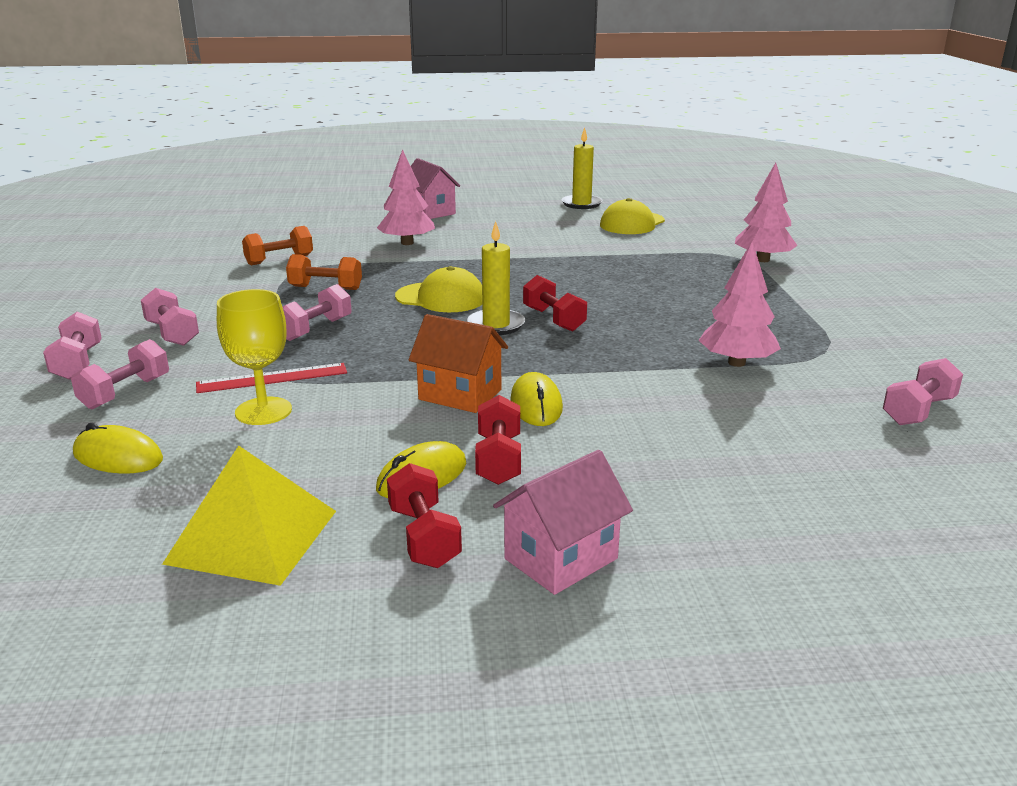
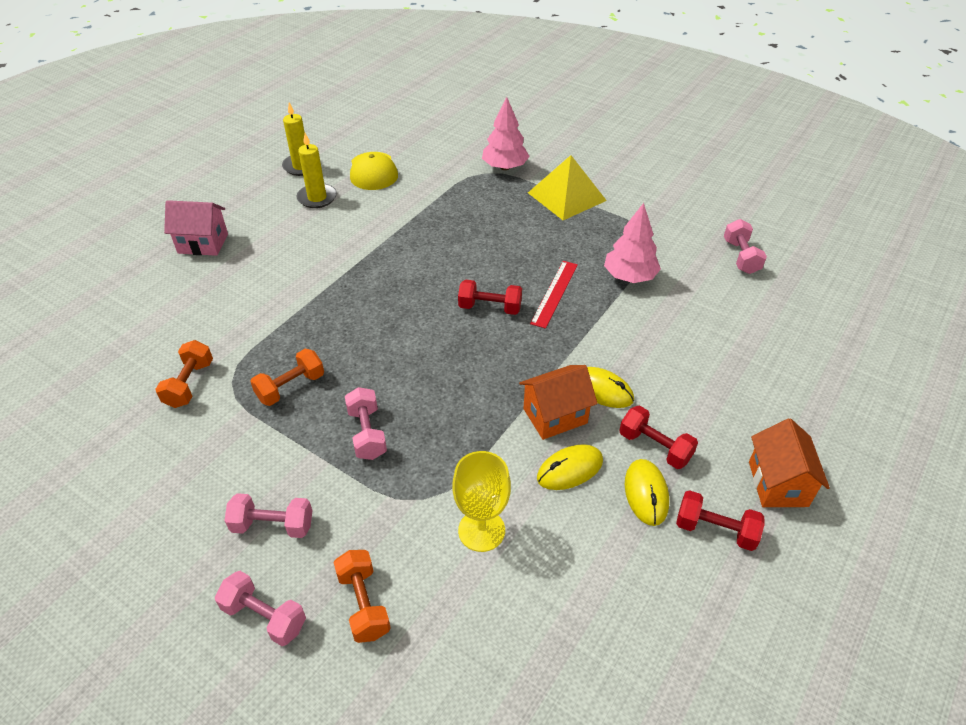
camera: 50 degrees left, 20 degrees up
(118, 457) = (476, 650): yellow mouse -> yellow mouse (570, 469)
(125, 393) = (364, 604): pink dumbbell -> orange dumbbell
(252, 536) = (653, 615): yellow pyramid -> yellow pyramid (566, 196)
(272, 378) = (430, 500): red ruler -> red ruler (554, 293)
(407, 243) = (255, 293): pink tree -> none
(440, 298) = (389, 337): yellow cap -> none
(496, 325) = (468, 338): yellow candle -> yellow candle (317, 198)
(561, 558) = (778, 484): pink house -> orange house

